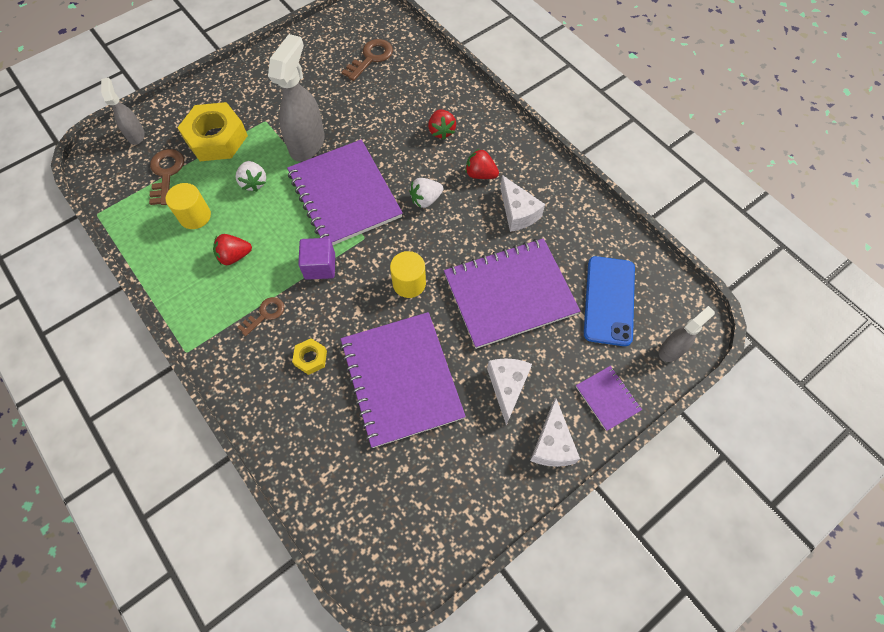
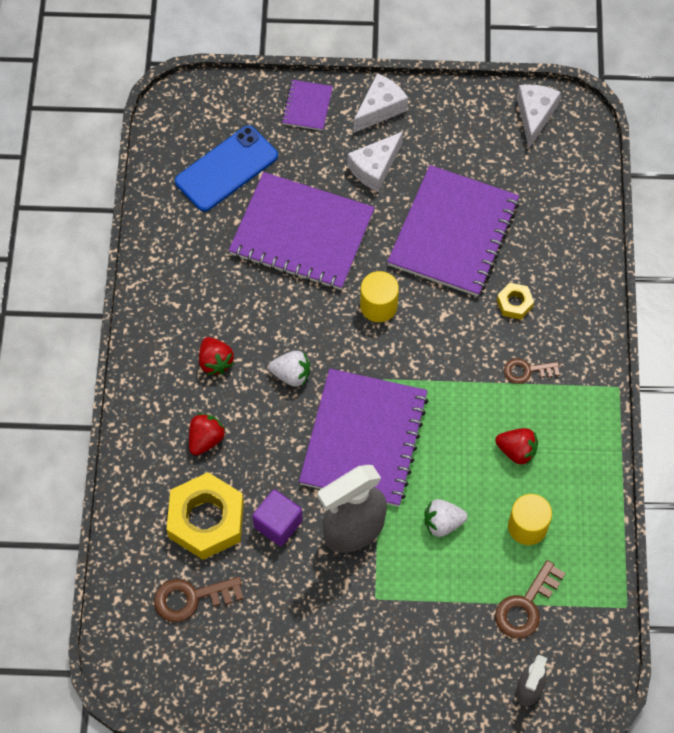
camera: 140 degrees left, 0 degrees up
(216, 138) = (444, 614): yellow nut -> yellow nut (206, 520)
(254, 182) = (442, 523): white strawberry -> white strawberry turned 120 degrees counterclockwise
(320, 266) = (445, 381): purple cube -> purple cube (278, 524)
(518, 212) = (220, 298): white cheese -> white cheese (534, 116)
(671, 350) = (221, 101): grey spray bottle -> none

